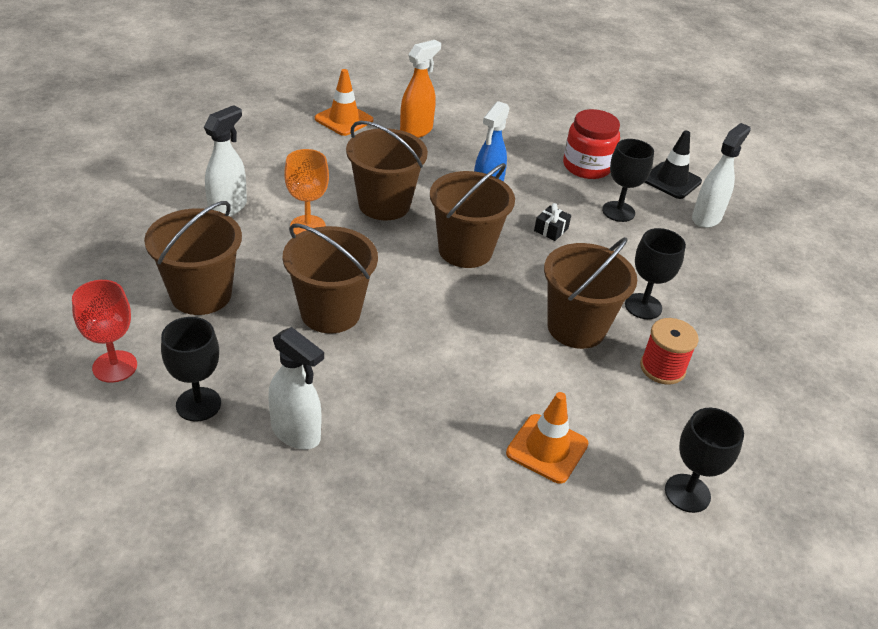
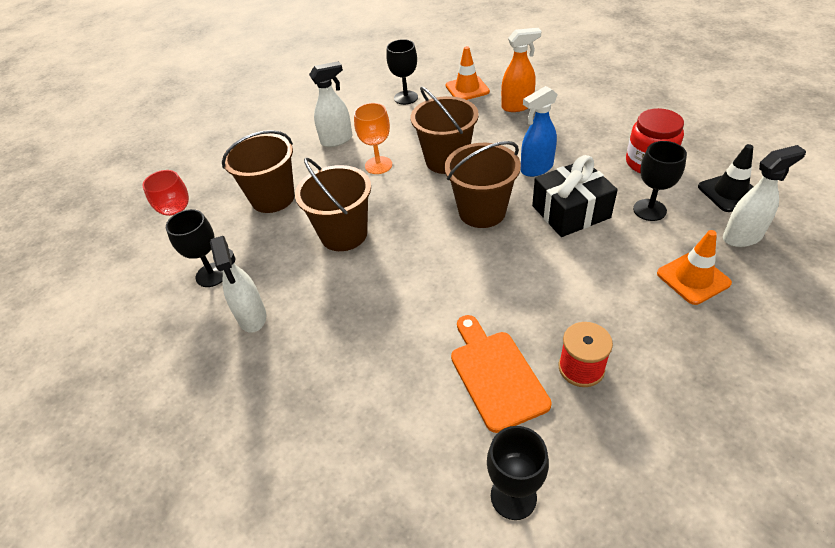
camera: 40 degrees right, 5 degrees up
(547, 448) = (419, 401): orange traffic cone -> orange traffic cone (693, 278)
(551, 229) = (570, 212): black gift -> black gift, size x2.34
(576, 327) = (527, 304): brown bucket -> none
(597, 400) = (496, 375): none -> orange cutting board
(643, 306) = (606, 304): black goblet -> black goblet (406, 98)

